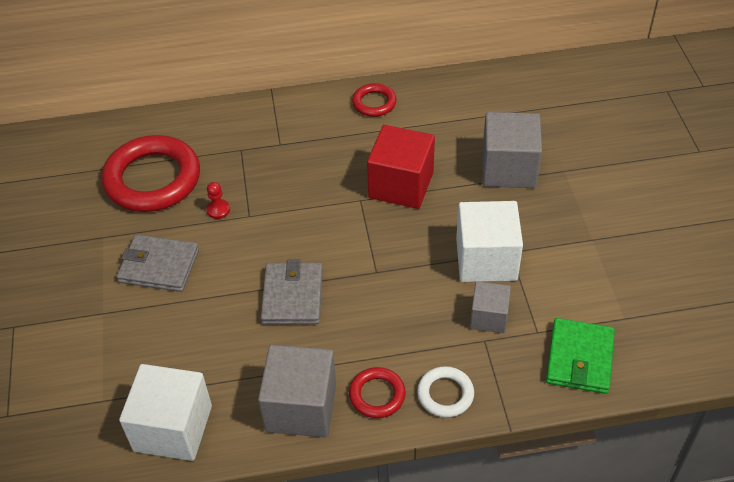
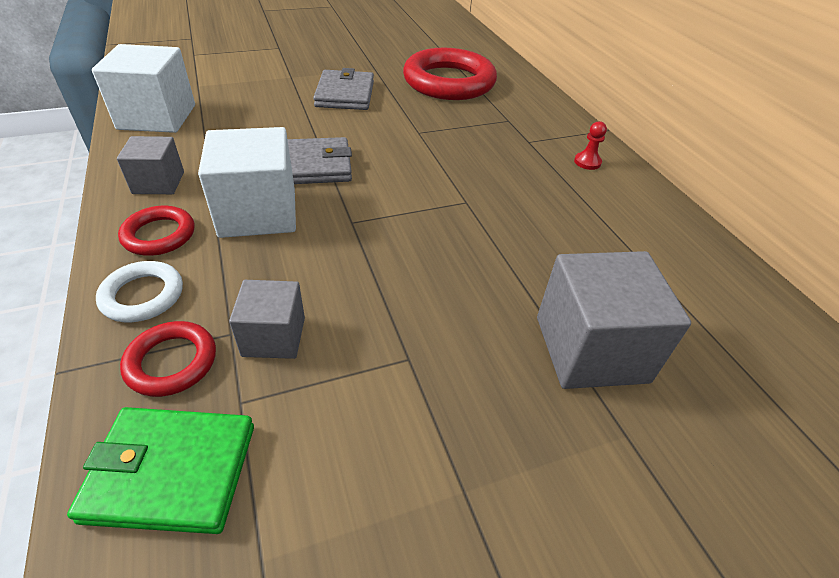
camera: 75 degrees right, 5 degrees down
(218, 210) = (421, 115): red pawn -> red pawn (587, 162)
(301, 407) = (158, 183): grey cube -> grey cube, size x0.58
(374, 103) = (639, 201): red ring -> red ring (171, 362)
(401, 185) = (505, 233): red cube -> none
(486, 259) = (387, 328): white cube -> white cube (258, 212)

